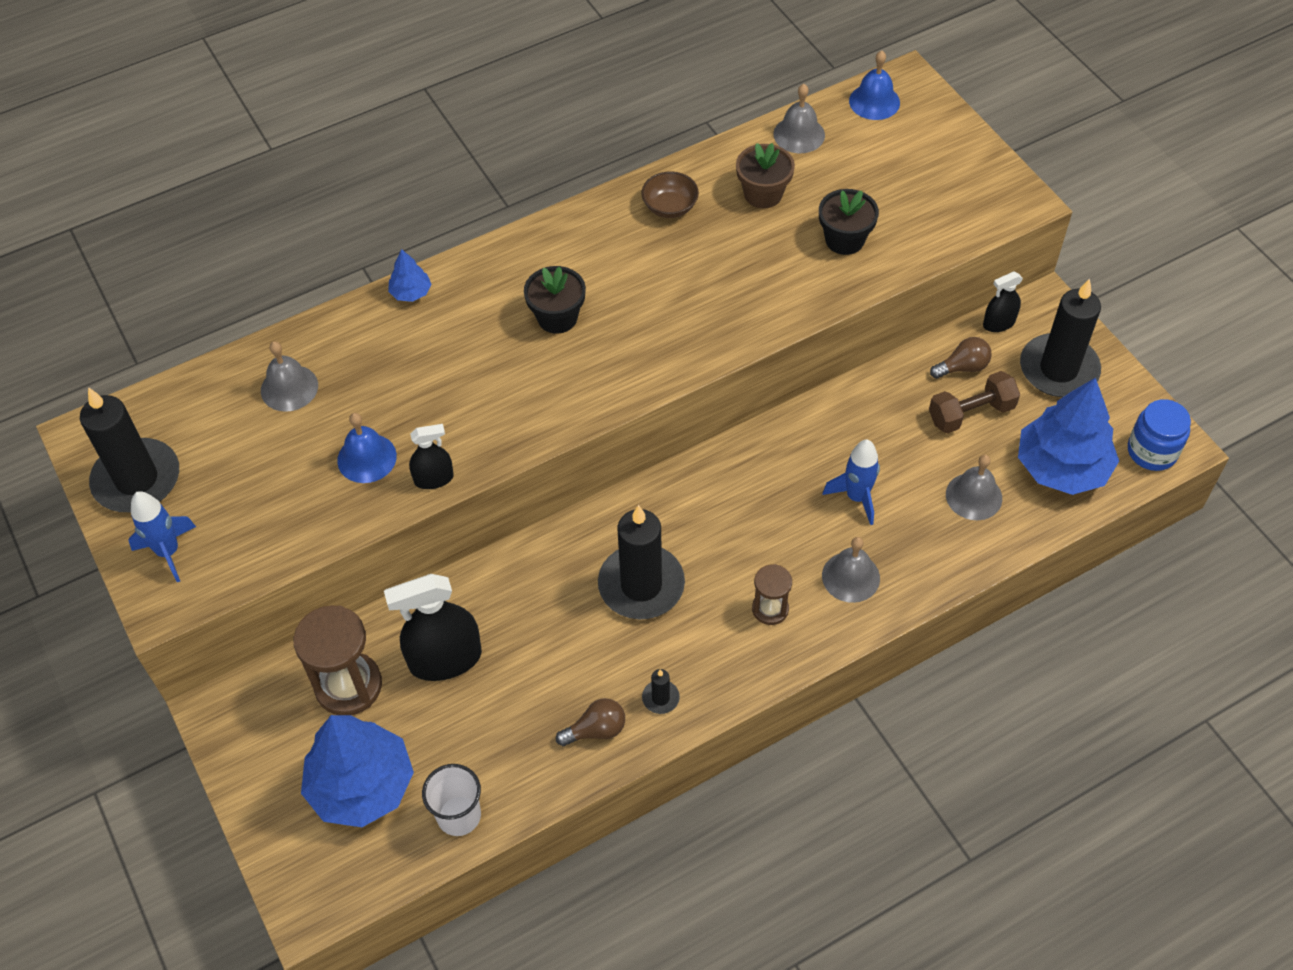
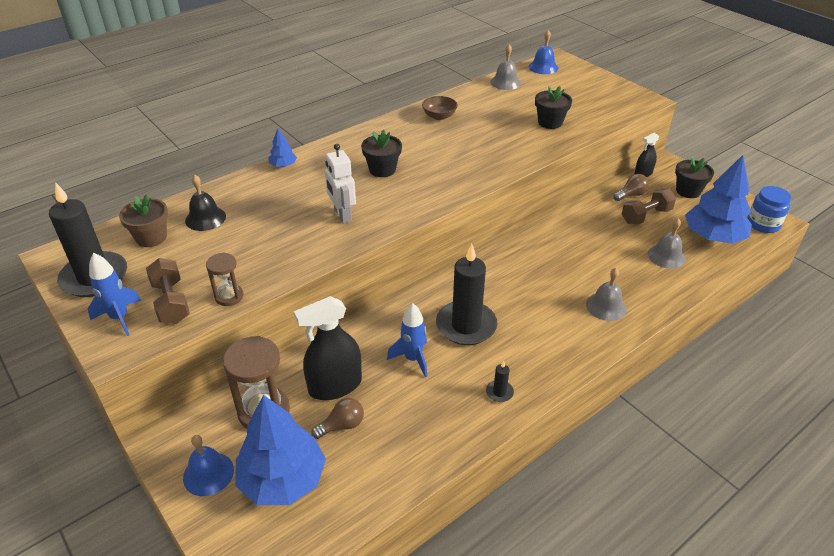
camera: 10 degrees left, 15 degrees down
(234, 534) = (171, 302): none -> brown dumbbell
(289, 388) = (205, 218): grey bell -> black bell
(367, 458) = (265, 250): blue bell -> blue bell (208, 473)
(434, 479) = (316, 257): black spray bottle -> none
(459, 815) = (365, 491): white cup -> none
(482, 404) = (342, 215): none -> white robot
(596, 730) = (458, 418): brown light bulb -> brown light bulb (342, 425)
(763, 194) = (493, 107): brown flower pot -> brown flower pot (151, 237)
(770, 609) = (559, 330): brown hourglass -> brown hourglass (229, 296)
(856, 497) = (593, 264): blue rocket -> blue rocket (413, 359)
(1058, 369) = (688, 191): black candle -> black flower pot

